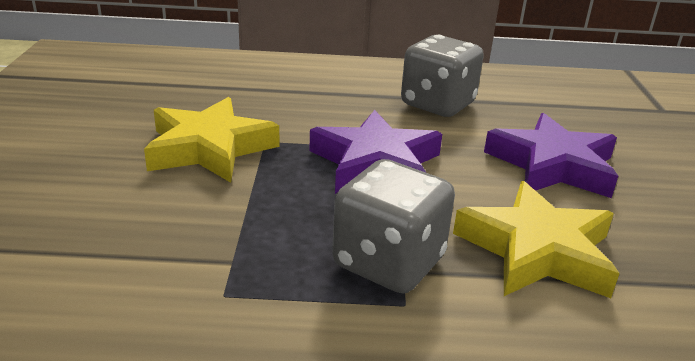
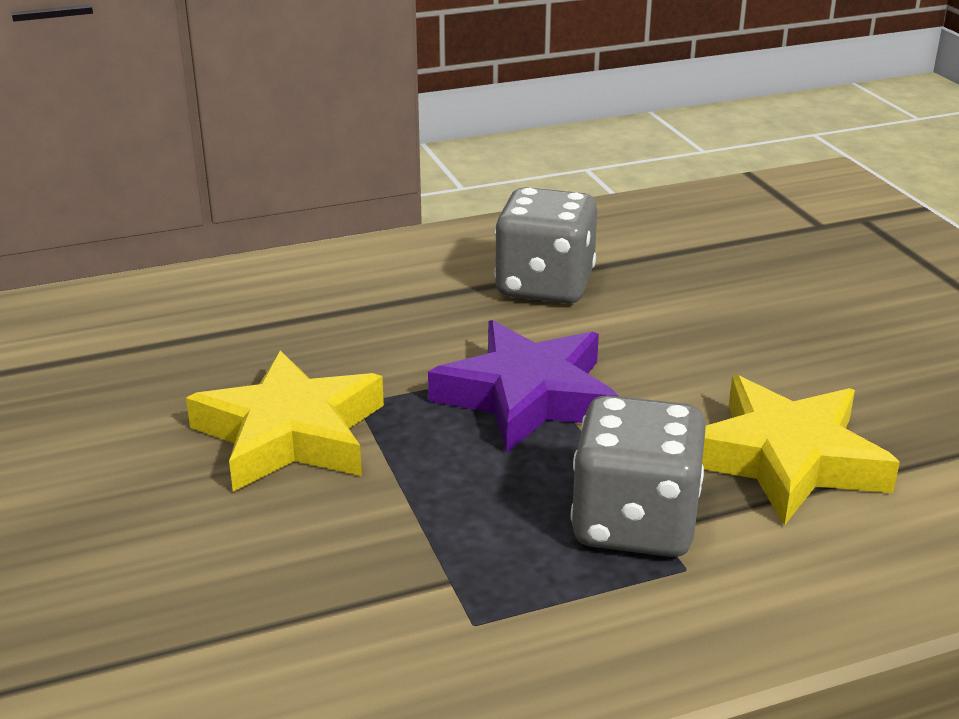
camera: 20 degrees left, 0 degrees up
(552, 165) = (739, 341): purple star -> none

